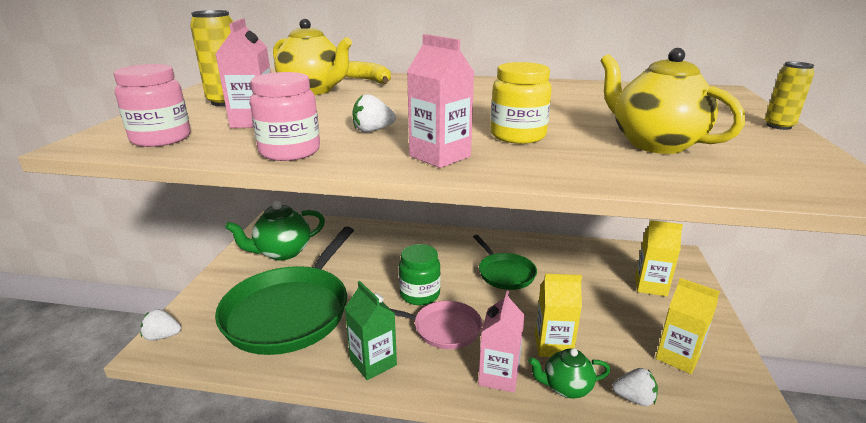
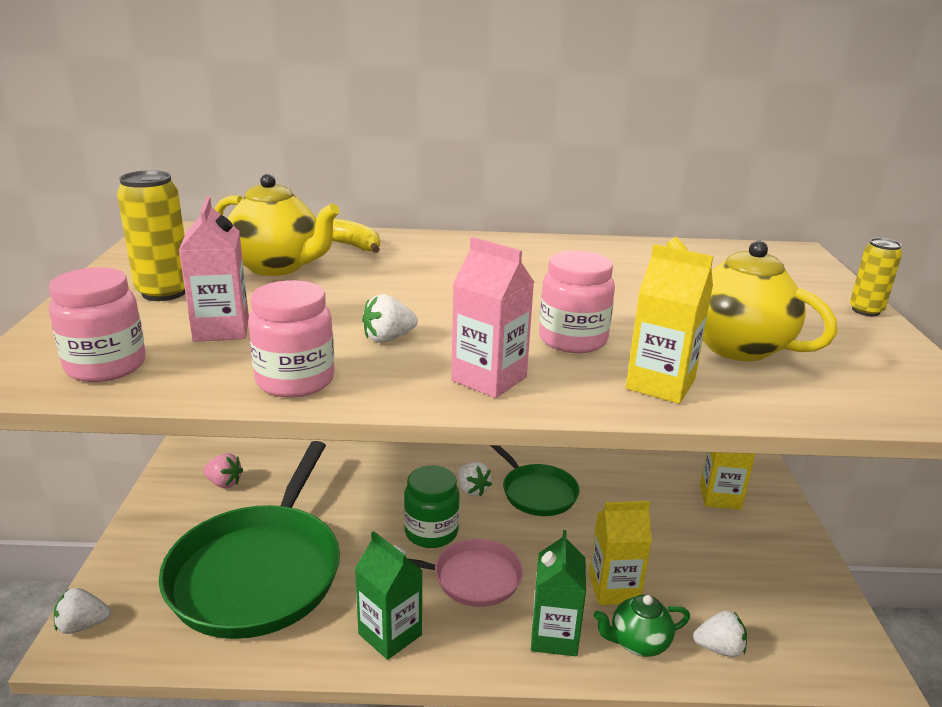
camera: 10 degrees left, 0 degrees up
(282, 252) = (224, 483): green teapot -> pink strawberry
(456, 268) = (472, 490): none -> white strawberry
(499, 376) = (554, 636): pink carton -> green carton
(518, 136) = (572, 340): yellow jar -> pink jar
(677, 357) = (762, 589): yellow carton -> yellow carton (660, 384)

